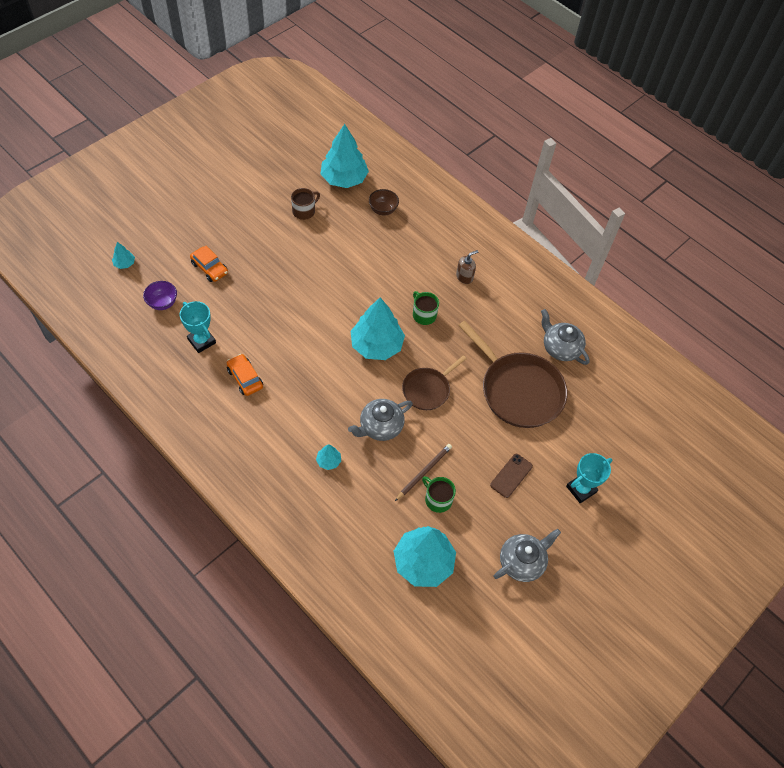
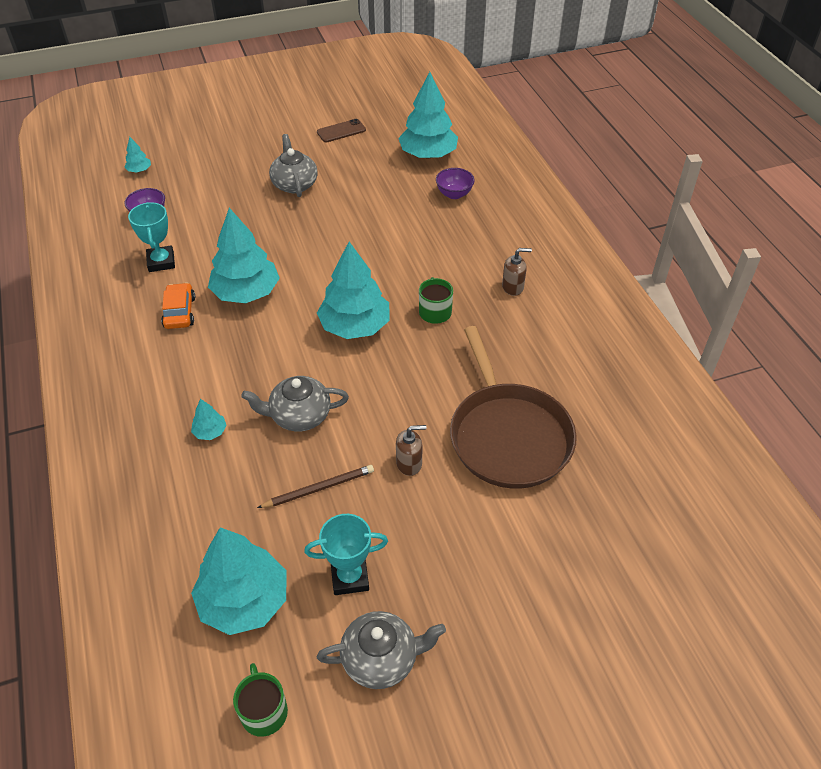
camera: 30 degrees right, 10 degrees down
(210, 268) = (221, 197): orange car -> none
(283, 345) = (246, 292): none -> turquoise tree
(304, 211) = (362, 173): brown mug -> none
(383, 210) = (454, 194): brown bowl -> purple bowl
(428, 389) = (387, 394): brown pan -> none
(438, 499) = (315, 528): green mug -> green mug (264, 711)
(469, 433) = (409, 463): none -> brown soap dispenser
(511, 475) = (434, 537): brown phone -> brown phone (341, 131)
(560, 348) = (598, 404): grey teapot -> grey teapot (294, 184)
(581, 489) = (527, 594): turquoise trophy -> turquoise trophy (350, 577)

